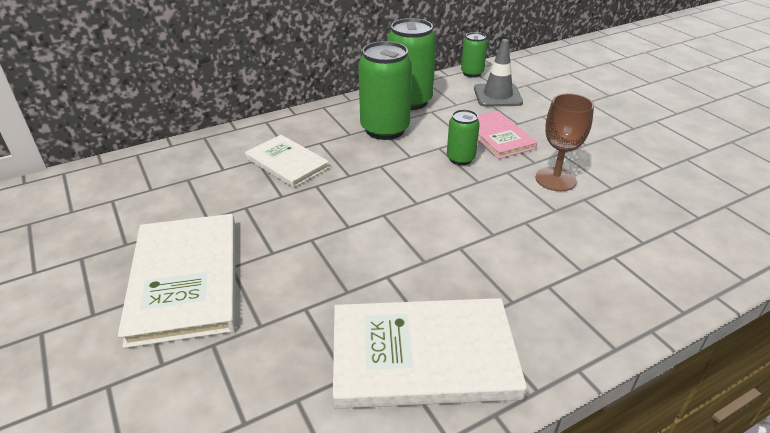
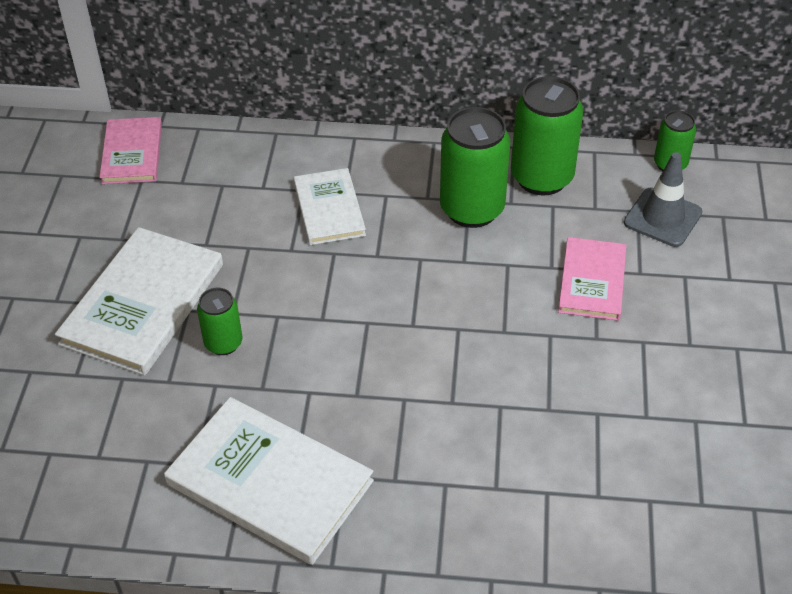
camera: 35 degrees right, 10 degrees up
(89, 187) = (132, 153): none -> pink book
(460, 159) = (516, 292): green can -> green can (223, 343)
(555, 179) = (594, 372): brown goblet -> none

